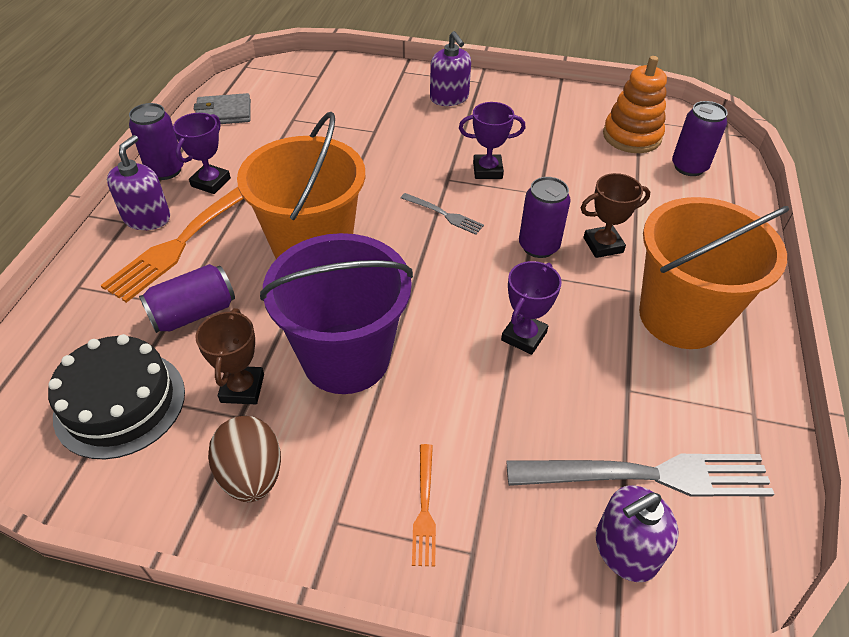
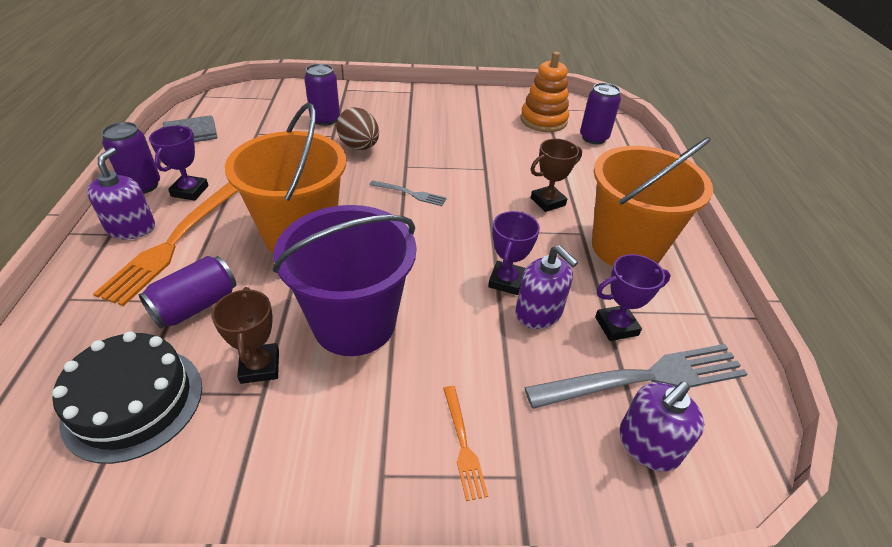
camera: 15 degrees left, 5 degrees down
(251, 475) = (287, 446): brown egg -> brown egg (359, 147)
(449, 98) = (390, 105): purple soap dispenser -> purple soap dispenser (538, 313)
(487, 170) = (437, 156): purple trophy -> purple trophy (616, 326)
(538, 246) = (496, 209): purple can -> purple can (325, 119)

